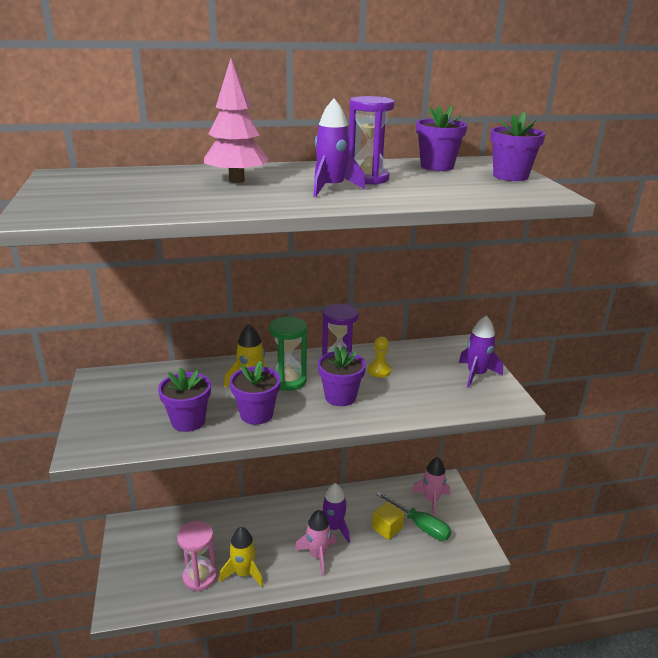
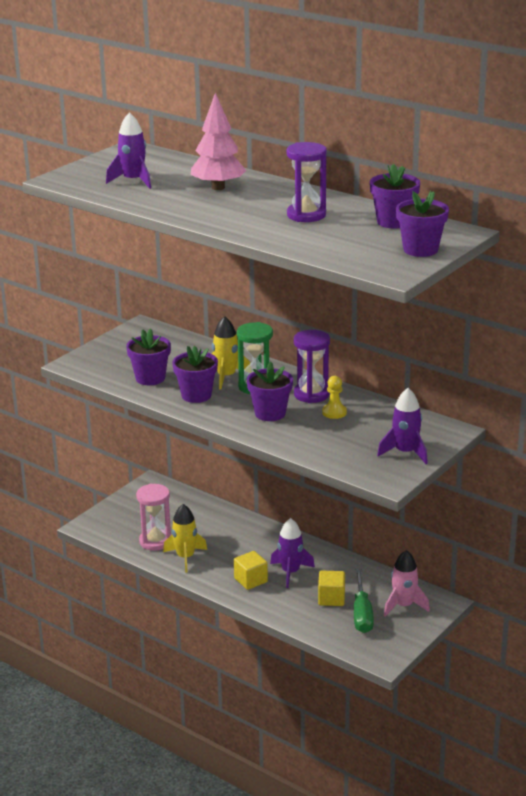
camera: 50 degrees right, 0 degrees up
(317, 555) = (250, 580): pink rocket -> yellow cube
(331, 188) = (258, 214): purple rocket -> purple rocket (133, 181)

